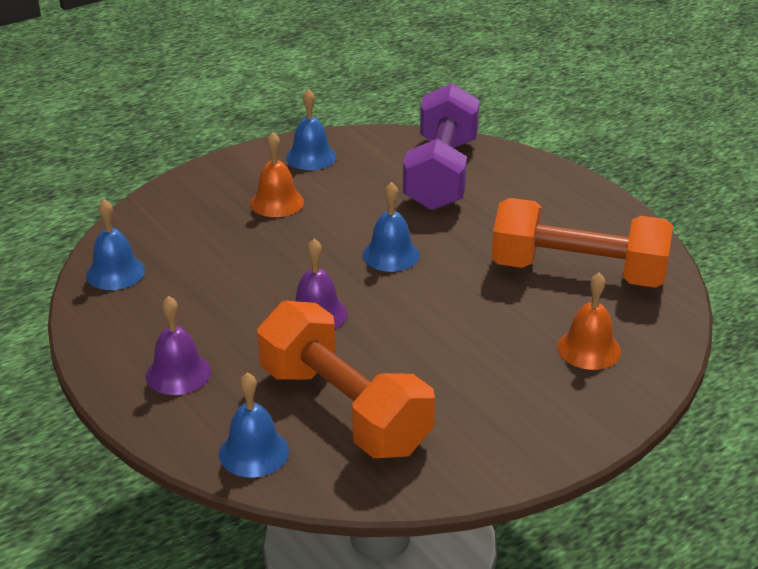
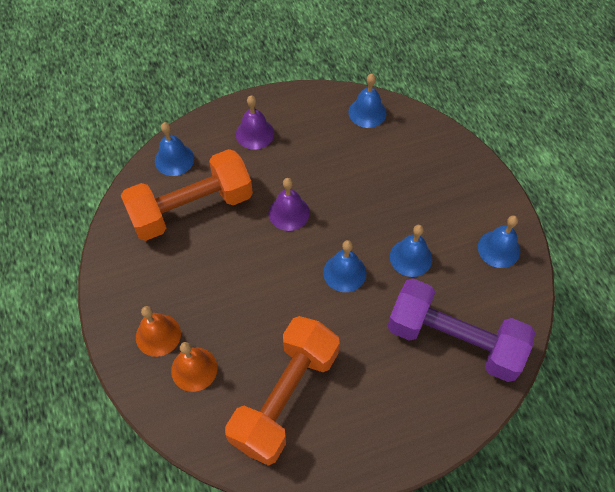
camera: 105 degrees right, 25 degrees up
(277, 202) = (433, 213): orange bell -> orange bell (158, 335)
(347, 211) = (411, 257): none -> blue bell

